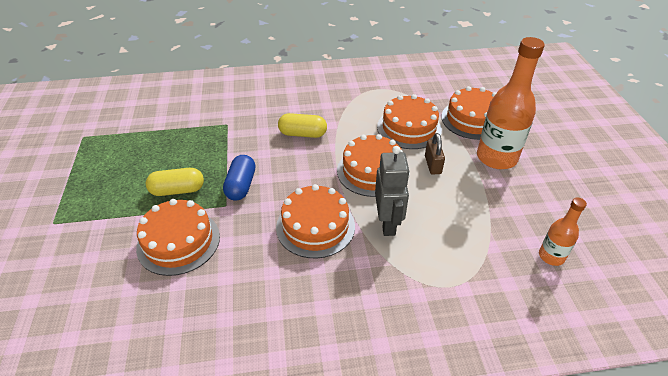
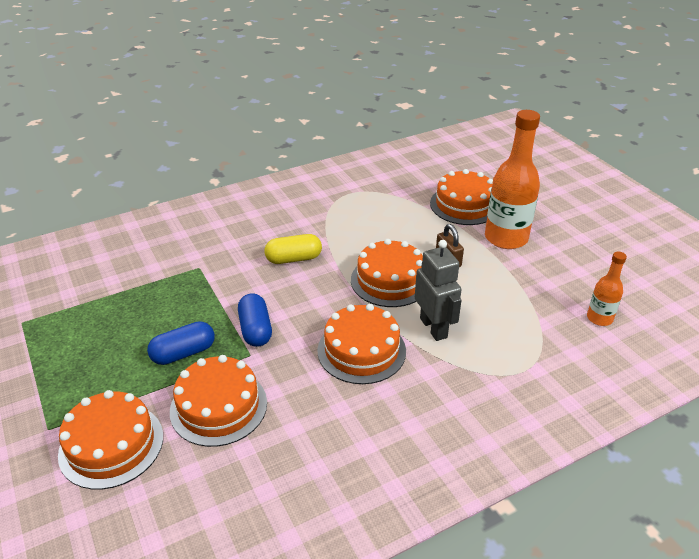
camera: 20 degrees left, 5 degrees down
(177, 190) = (183, 353): yellow capsule -> blue capsule
(409, 128) = (404, 228): orange cake -> orange cake (111, 445)

